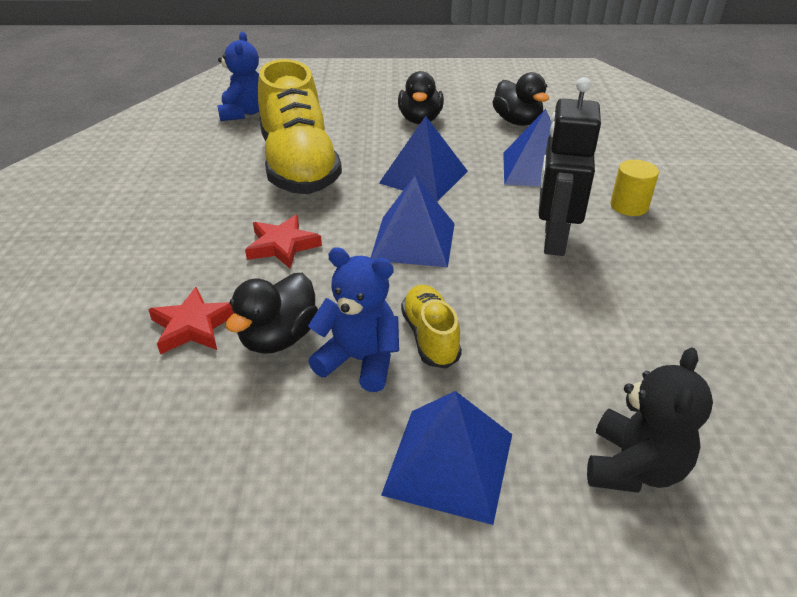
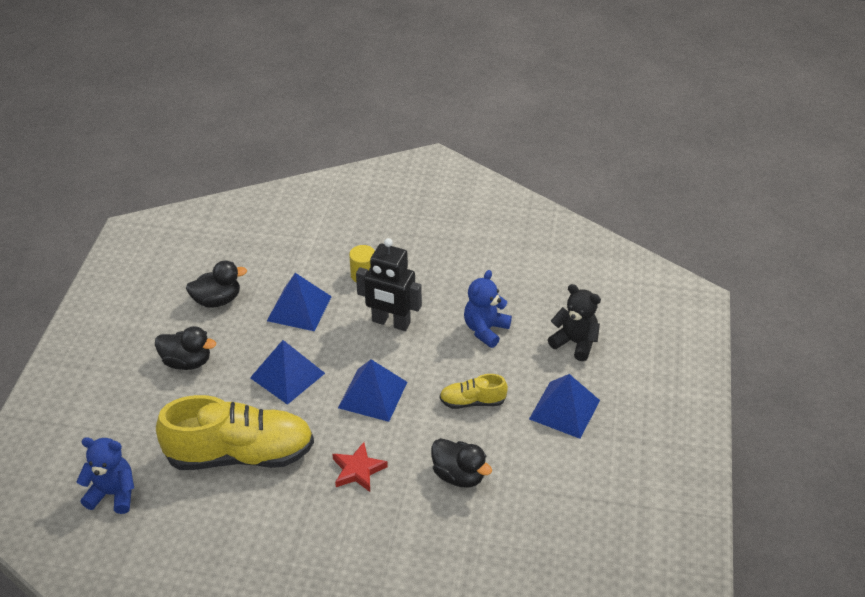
camera: 80 degrees left, 5 degrees up
(193, 326) = (438, 521): red star -> none
(359, 360) = (486, 437): blue teddy bear -> blue teddy bear (485, 330)

